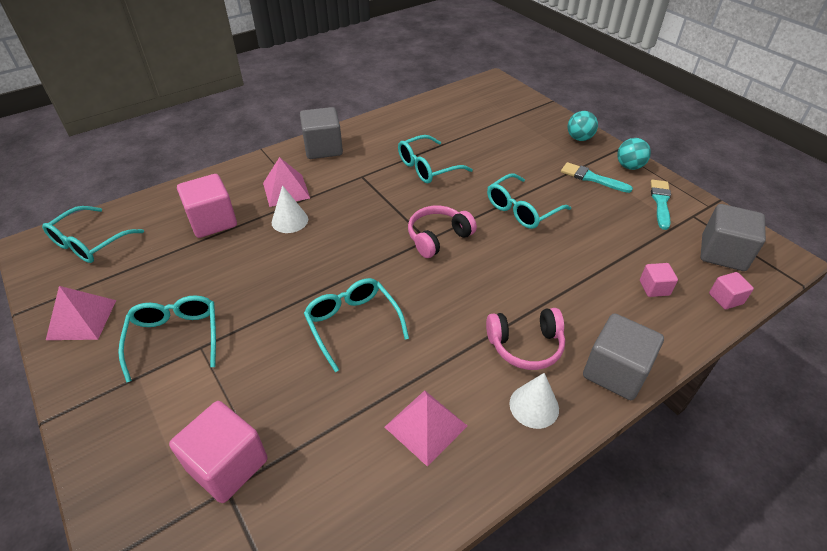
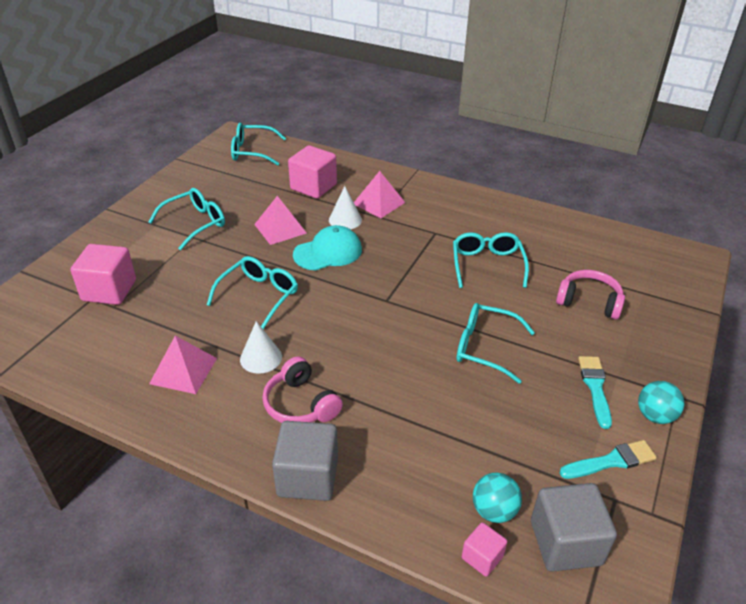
camera: 60 degrees right, 5 degrees down
(82, 319) = (187, 182): pink pyramid -> pink pyramid (280, 228)
(323, 148) = (451, 198): grey cube -> none
(328, 250) = (328, 252): none -> turquoise cap
(427, 167) = (487, 265): turquoise glasses -> turquoise glasses turned 60 degrees clockwise
(438, 237) = (394, 306): pink headphones -> pink headphones (589, 302)
(534, 406) = (236, 429): white cone -> white cone (261, 358)
(579, 138) = (663, 357): turquoise ball -> turquoise ball (494, 511)
(654, 288) = (449, 485): pink cube -> none

